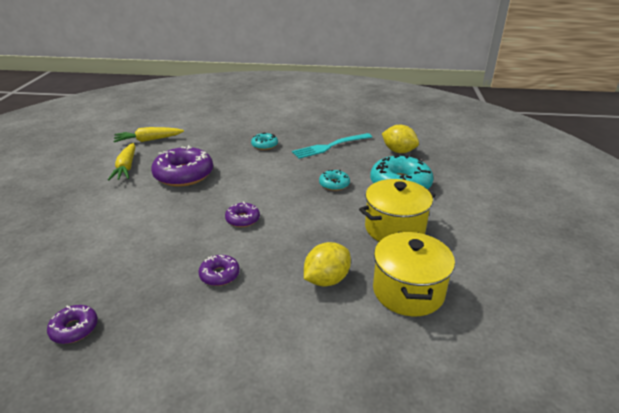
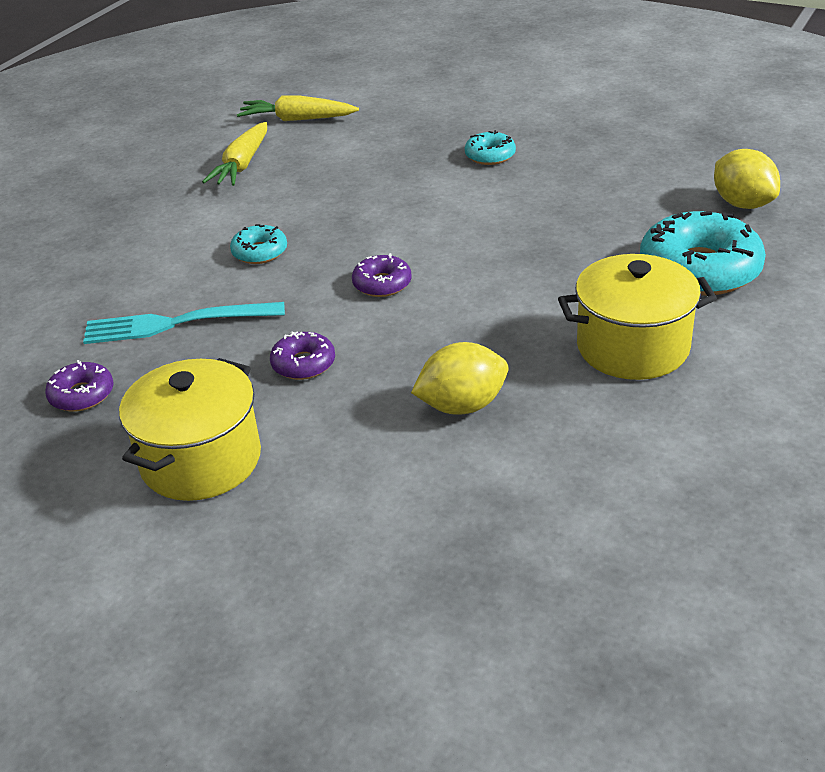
camera: 25 degrees right, 5 degrees up
(184, 175) = (326, 191): purple donut -> none
(330, 146) = (610, 175): turquoise fork -> turquoise fork (175, 323)
(334, 184) = (573, 249): turquoise donut -> turquoise donut (260, 252)
(408, 291) = (585, 452): yellow pot -> yellow pot (201, 460)

